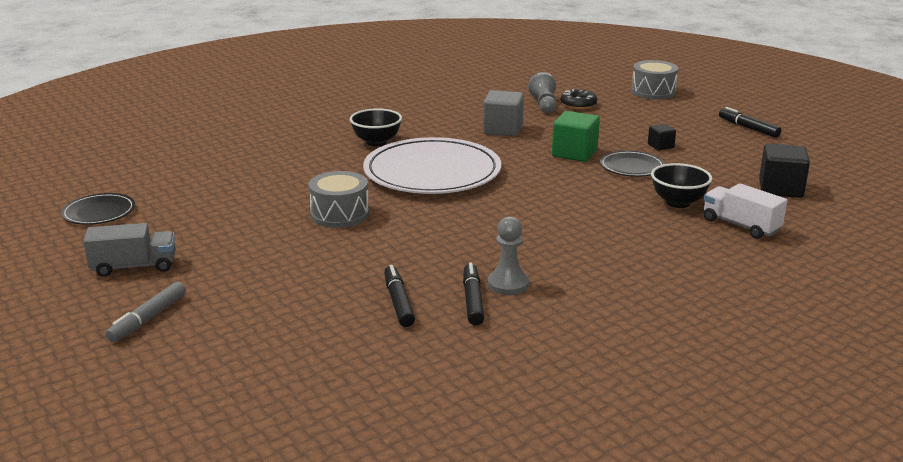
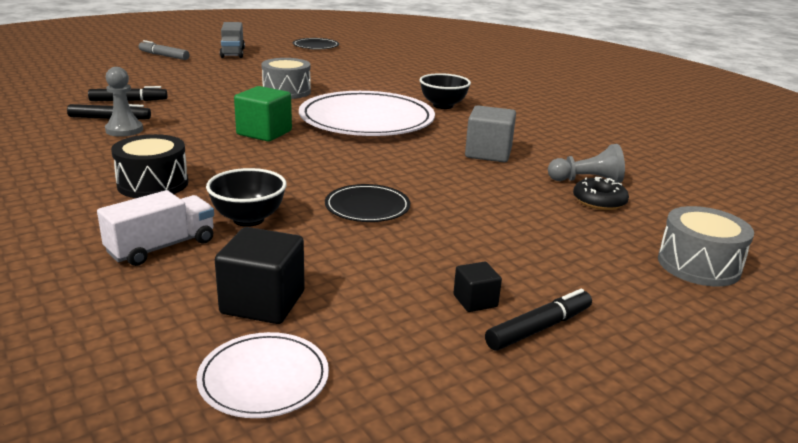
camera: 90 degrees right, 0 degrees up
(574, 153) = (414, 181): green cube -> green cube (264, 133)
(638, 246) = (153, 184): none -> black drum
(660, 146) = (442, 235): black cube -> black cube (475, 301)
(845, 183) = (264, 378): none -> white plate

